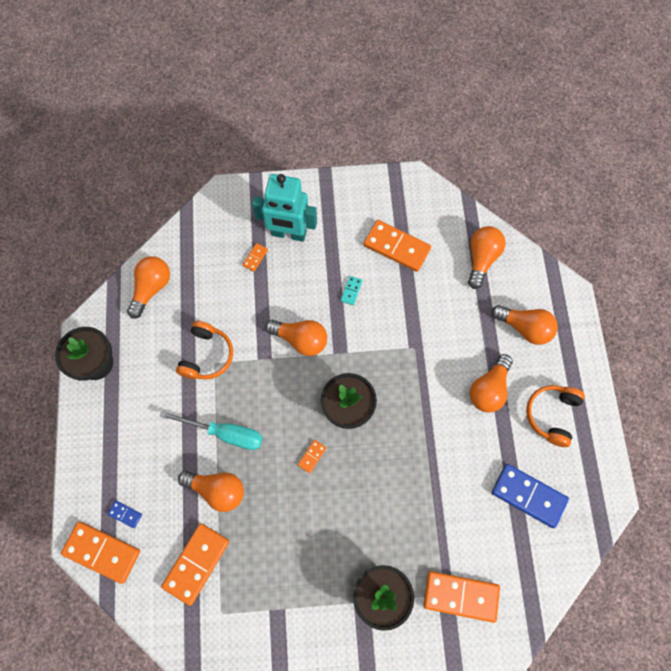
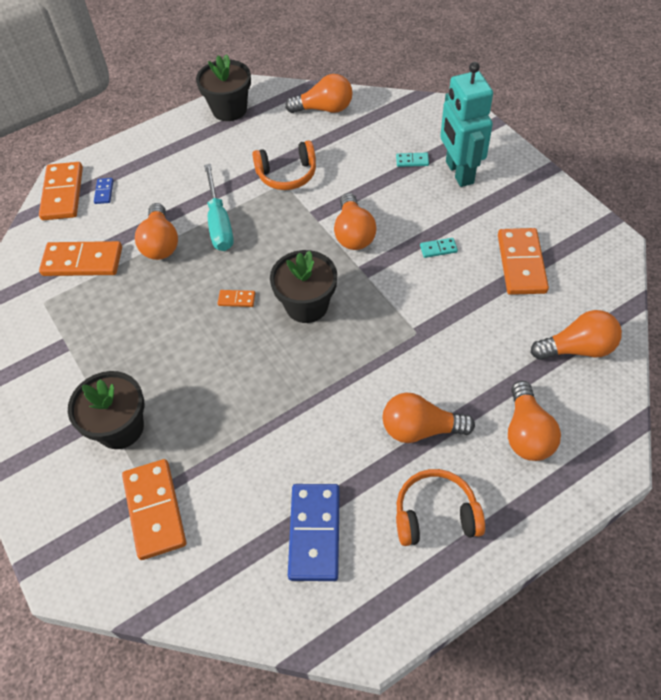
camera: 65 degrees right, 15 degrees down
(255, 258) = (412, 161): orange domino -> turquoise domino

